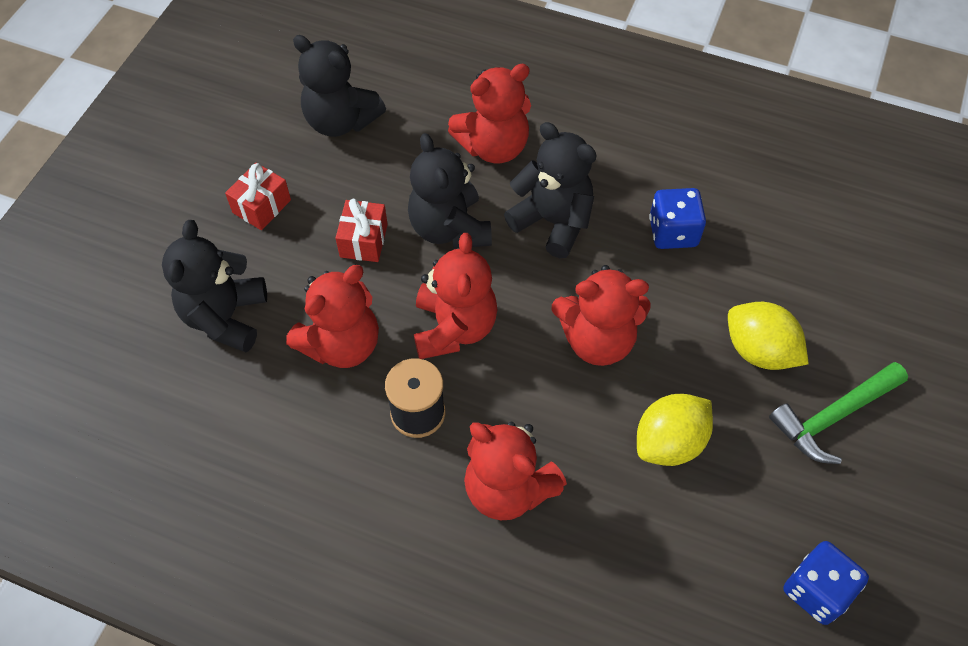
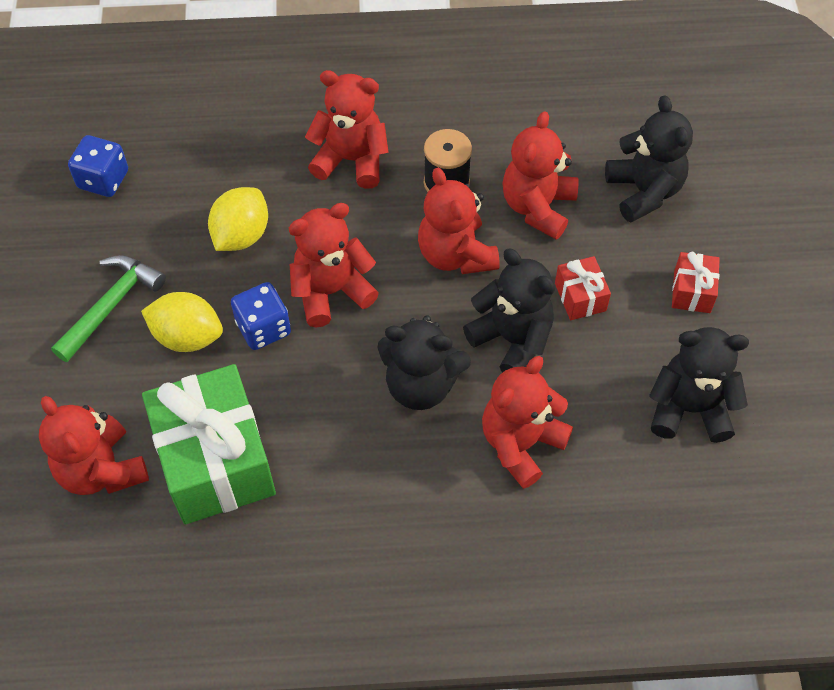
camera: 155 degrees right, 0 degrees up
(673, 232) = (302, 421): blue dice -> blue dice (263, 328)
(761, 228) = (215, 461): none -> green gift
(867, 259) = (102, 470): none -> red teddy bear

